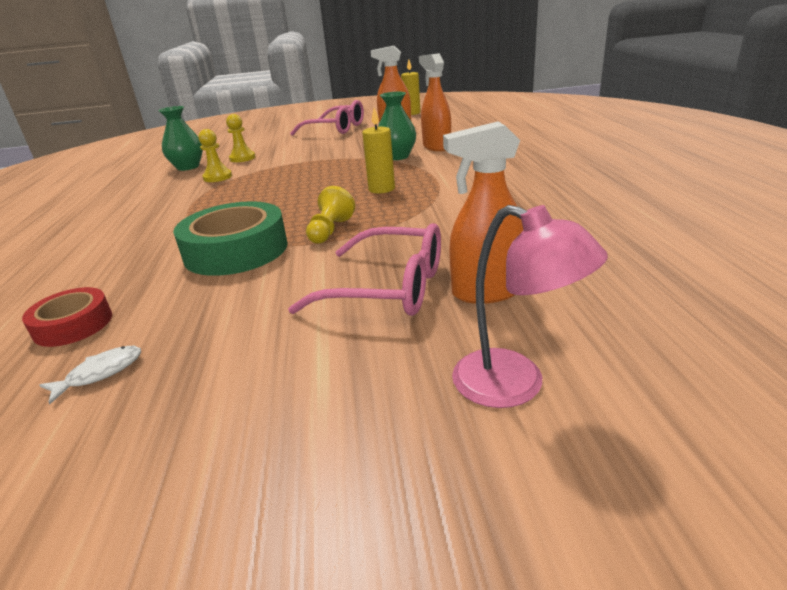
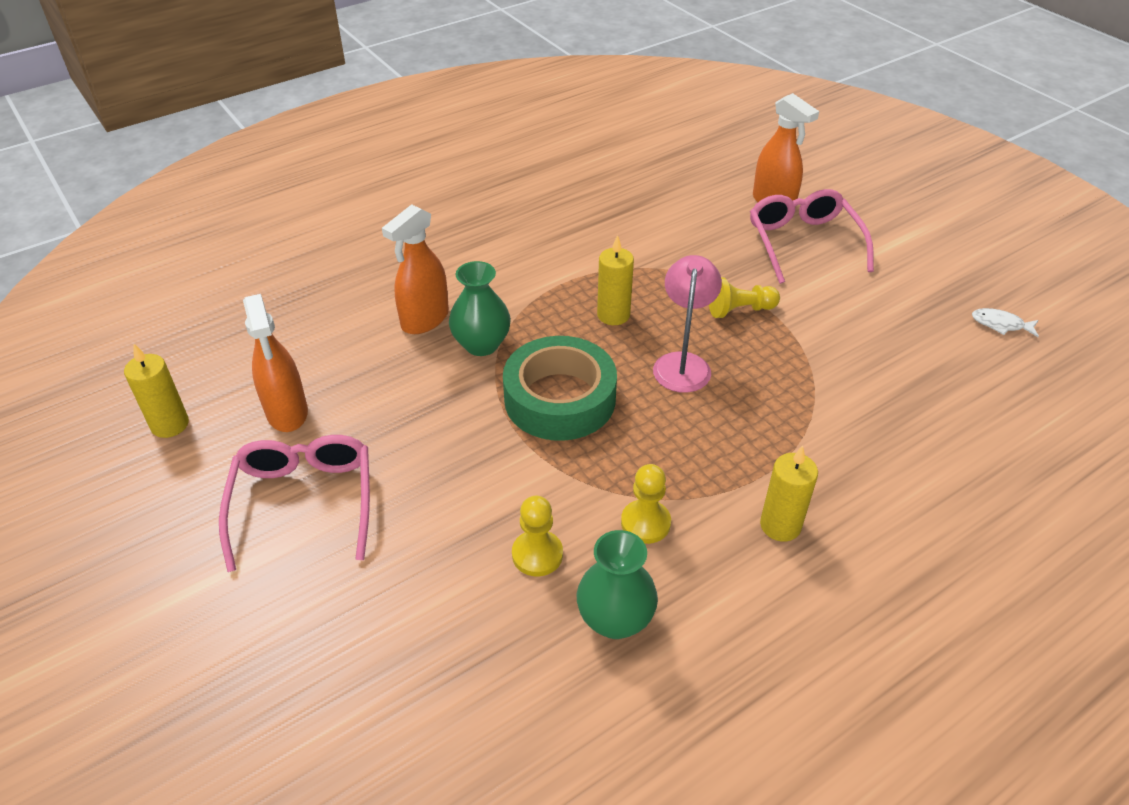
camera: 120 degrees left, 15 degrees up
(73, 325) = (993, 381): red tape -> none
(155, 204) = (780, 525): none -> yellow candle
(236, 250) = (822, 355): green tape -> green tape (560, 399)
(515, 385) = (849, 178): pink lamp -> pink lamp (683, 363)

